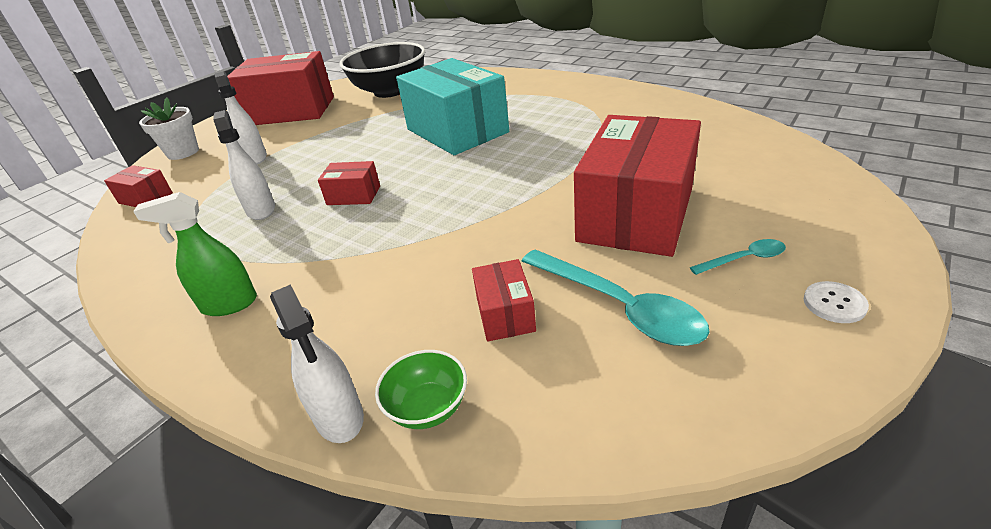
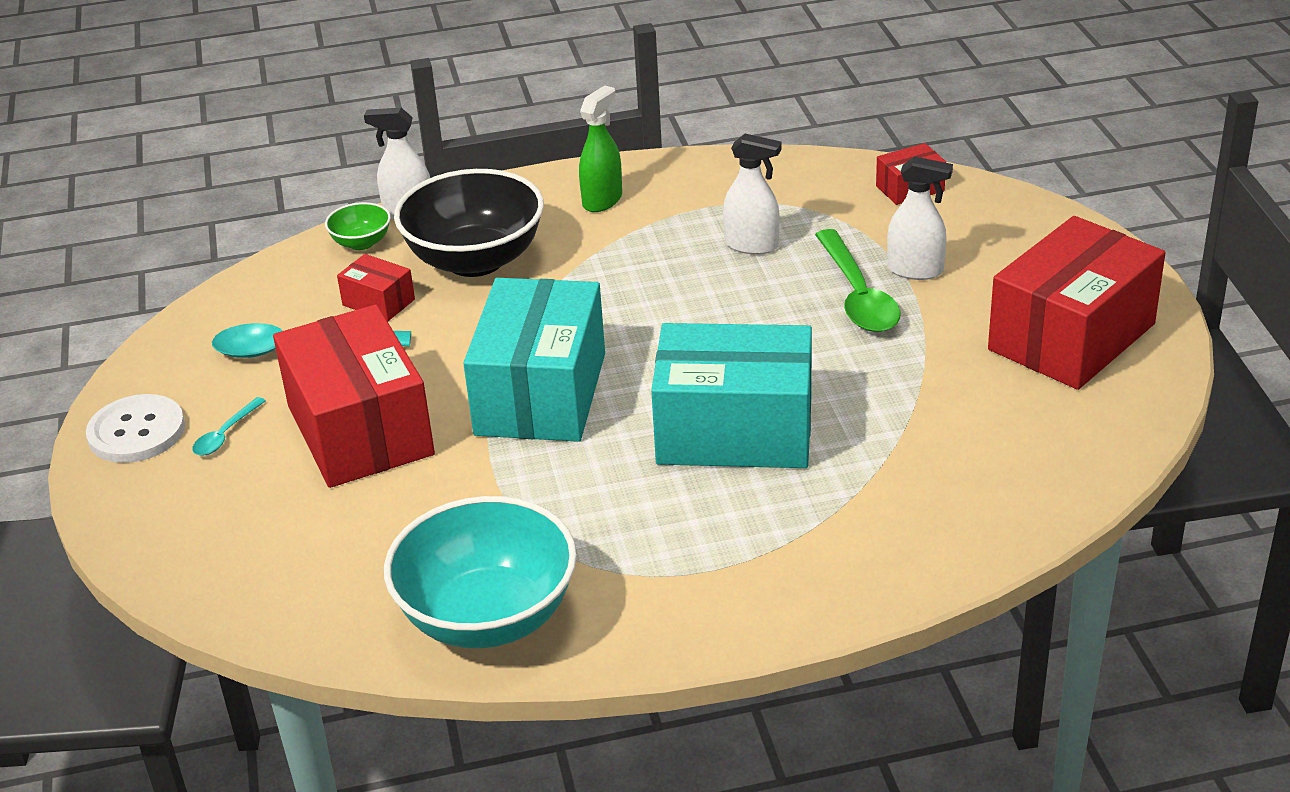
camera: 130 degrees right, 0 degrees up
(183, 152) = (1032, 228): white flower pot -> none
(296, 159) = (857, 295): none -> green spoon
(353, 195) = (687, 302): red box -> none
(390, 91) = (1012, 448): black bowl -> black bowl (475, 260)
(505, 184) = (541, 394): none -> turquoise box
(662, 110) = (488, 617): none -> turquoise bowl
(834, 303) = (136, 432): white button -> white button, size x1.89

